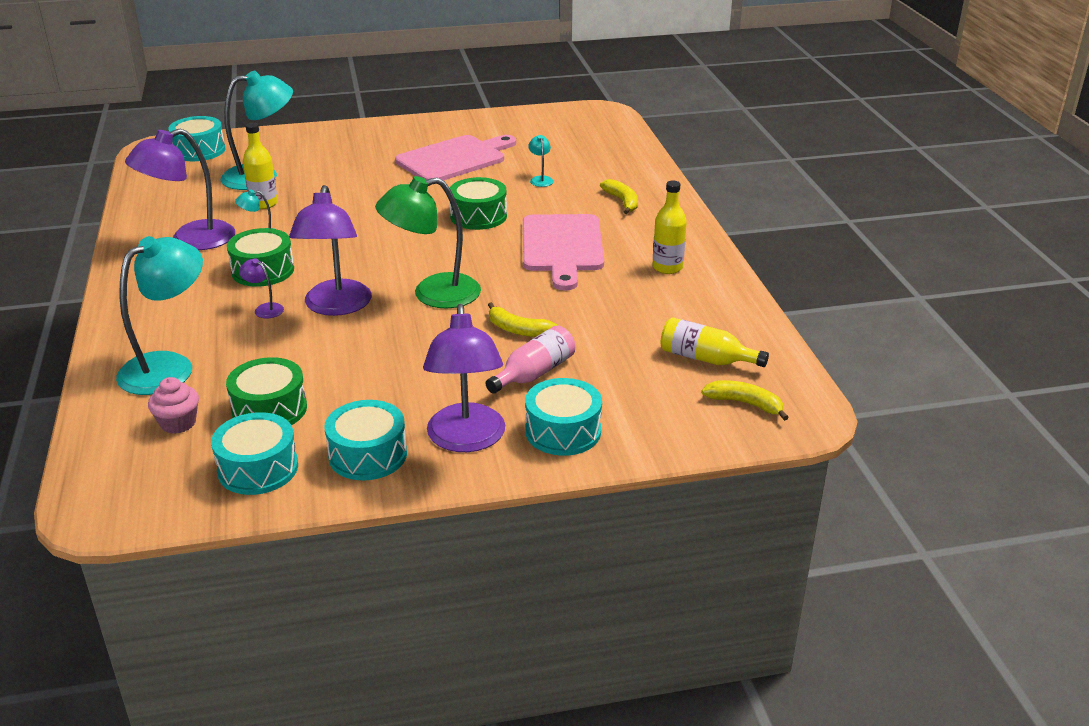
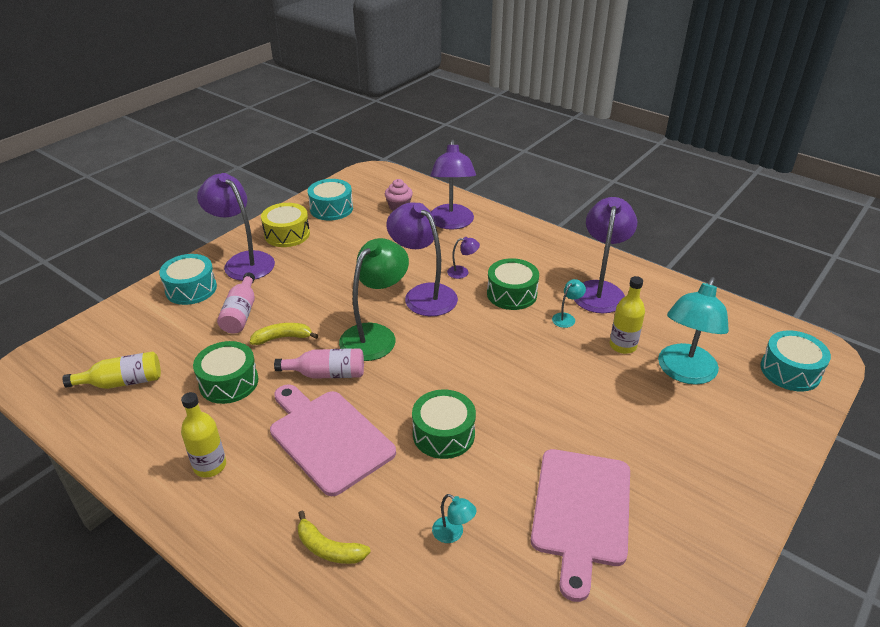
camera: 140 degrees right, 5 degrees up
(169, 366) = (451, 223): turquoise lamp -> purple lamp
(269, 409) = (366, 229): green drum -> green drum (229, 382)
(368, 455) = (287, 234): turquoise drum -> yellow drum
(513, 284) = (327, 374): none -> pink bottle
(745, 404) = (76, 359): yellow banana -> none

